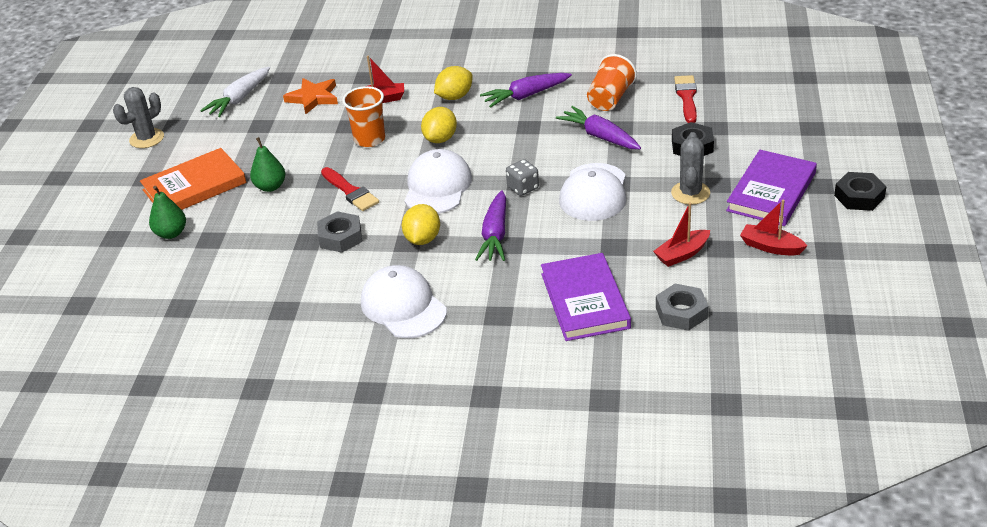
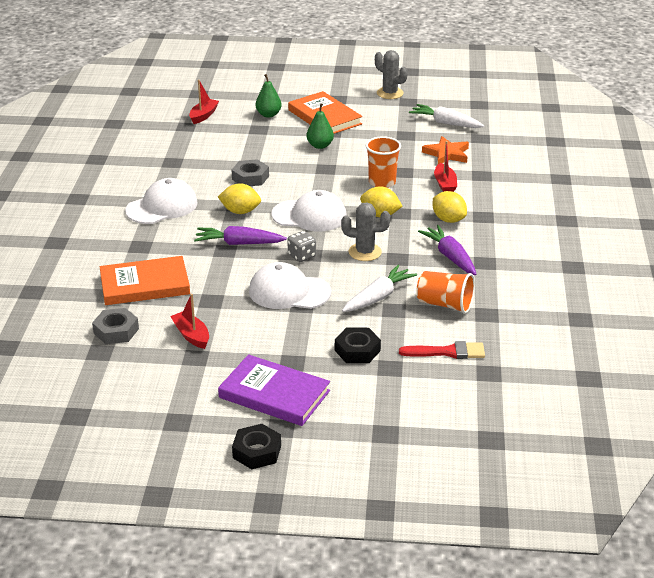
camera: 85 degrees right, 5 degrees down
(350, 191) = (308, 178): red brush -> none
(585, 301) = (145, 285): purple book -> orange book
(599, 136) = (378, 297): purple carrot -> white carrot
(690, 193) = (280, 345): grey cactus -> grey cactus (365, 252)
(771, 247) = (190, 386): red boat -> red boat (203, 116)

